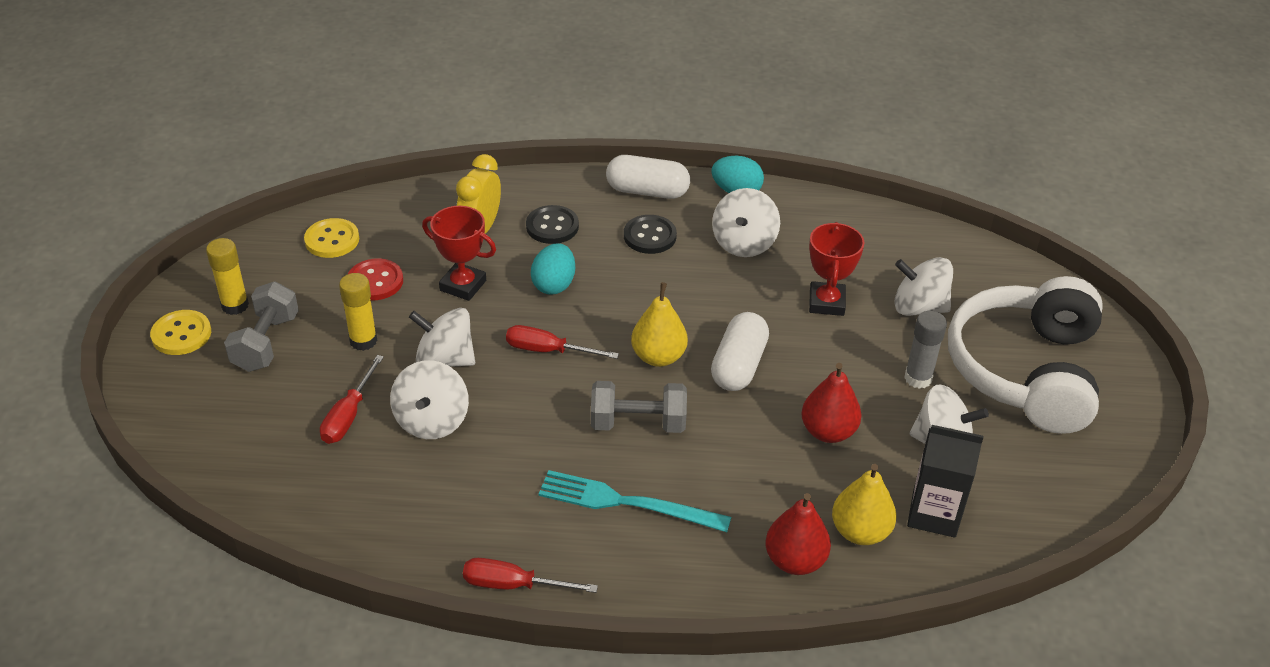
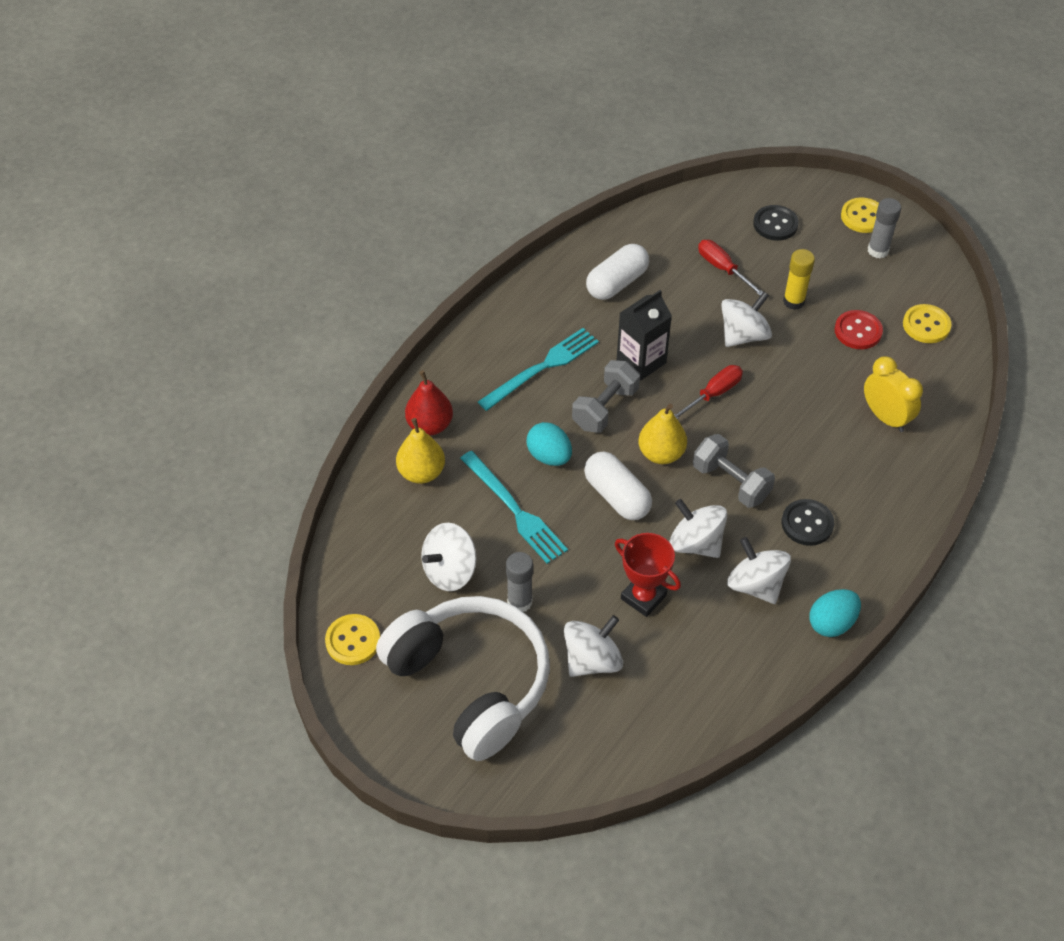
camera: 125 degrees right, 10 degrees up
(235, 305) = (878, 250): yellow glue stick -> grey glue stick
(266, 343) = (825, 253): grey dumbbell -> grey dumbbell (731, 482)
(432, 421) = (688, 306): white spinning top -> white spinning top (695, 543)
(463, 285) = (820, 378): red trophy -> none
(513, 585) = (524, 288): red screwdriver -> none
(552, 226) = (861, 465): black button -> black button (775, 224)
(554, 284) = (785, 431): turquoise egg -> turquoise egg (549, 456)
(647, 191) = (872, 555): white capsule -> white capsule (617, 283)
(828, 431) = (514, 510): red pear -> turquoise fork
(934, 514) = (400, 522): black carton -> black carton (641, 361)
(1086, 474) = (353, 641): none -> yellow button

